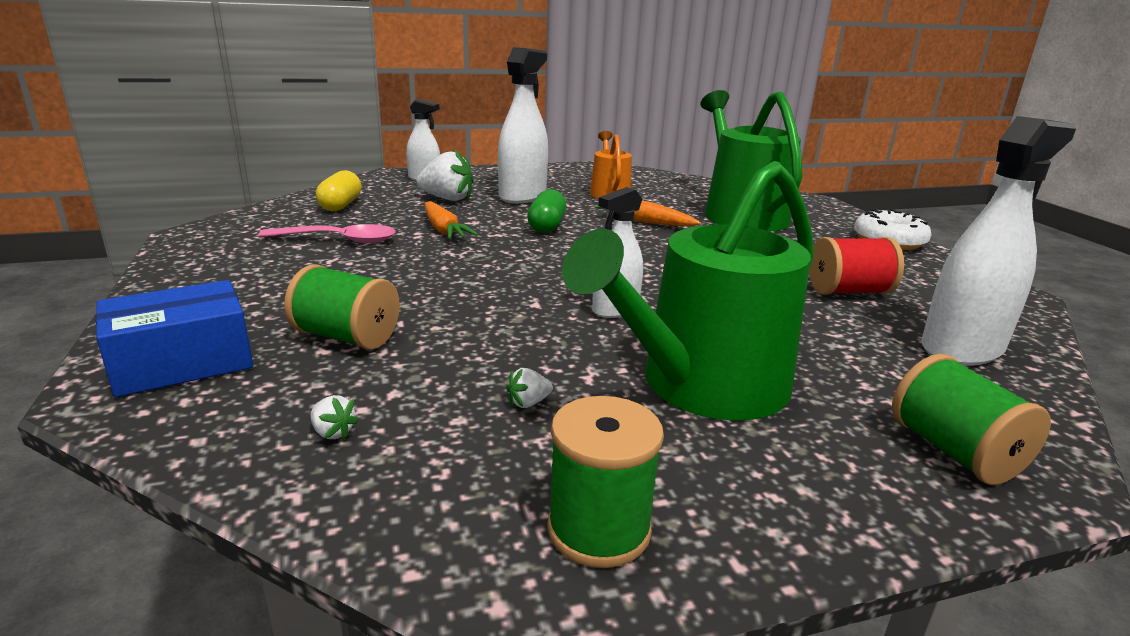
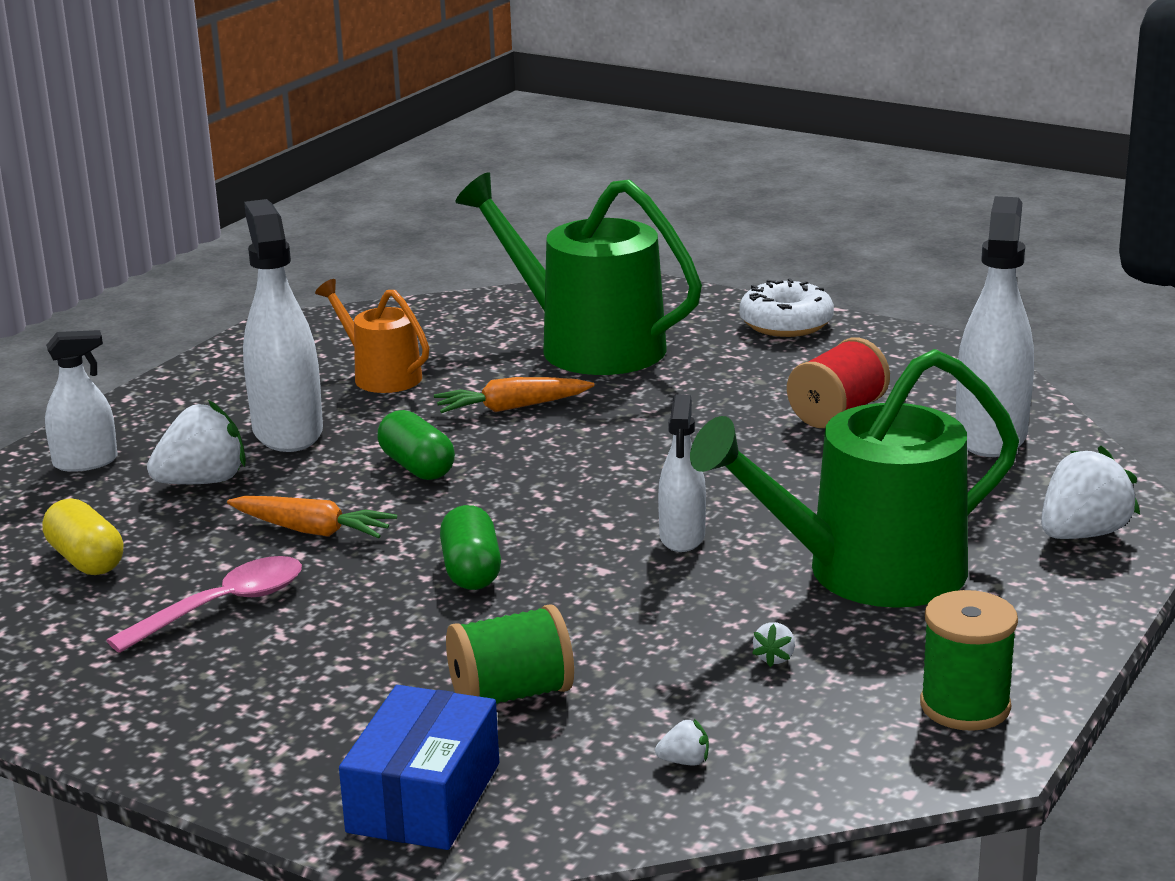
camera: 40 degrees left, 0 degrees up
(470, 274) = (471, 571): none -> green capsule
(703, 386) = (868, 572): green watering can -> green watering can turned 60 degrees clockwise
(953, 452) = (1082, 534): green spool -> white strawberry

